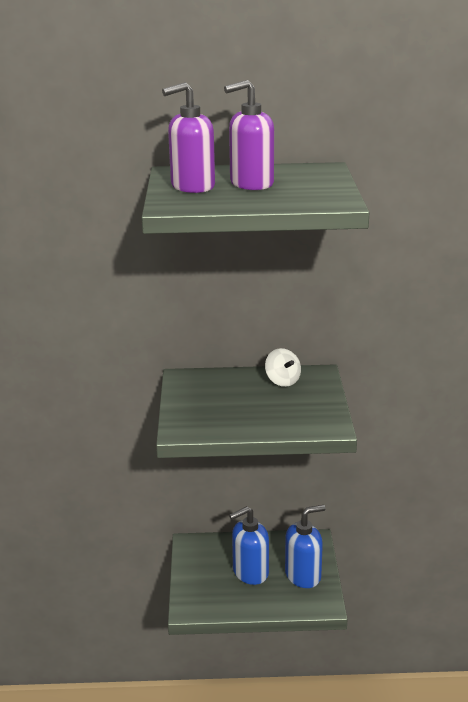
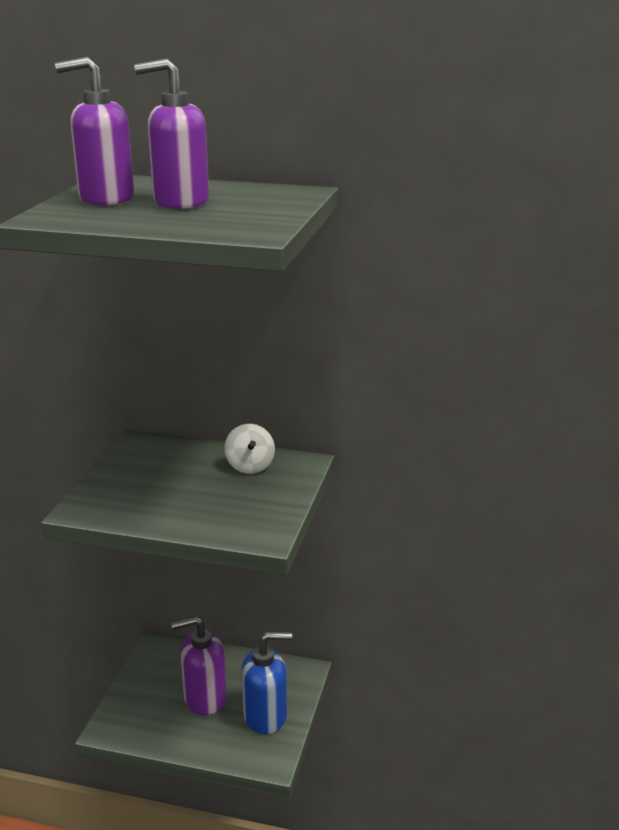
camera: 15 degrees right, 0 degrees up
(250, 572) = (204, 698): blue soap dispenser -> purple soap dispenser

